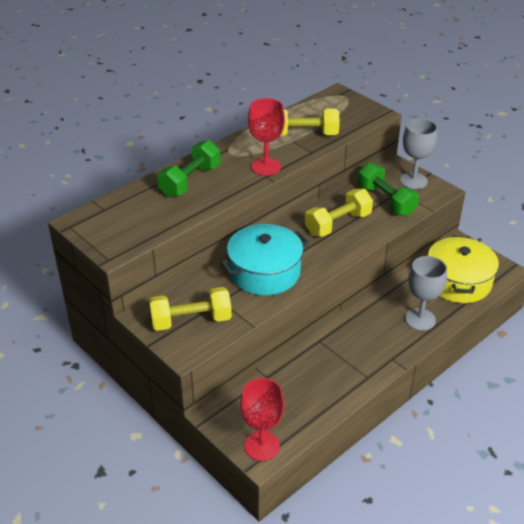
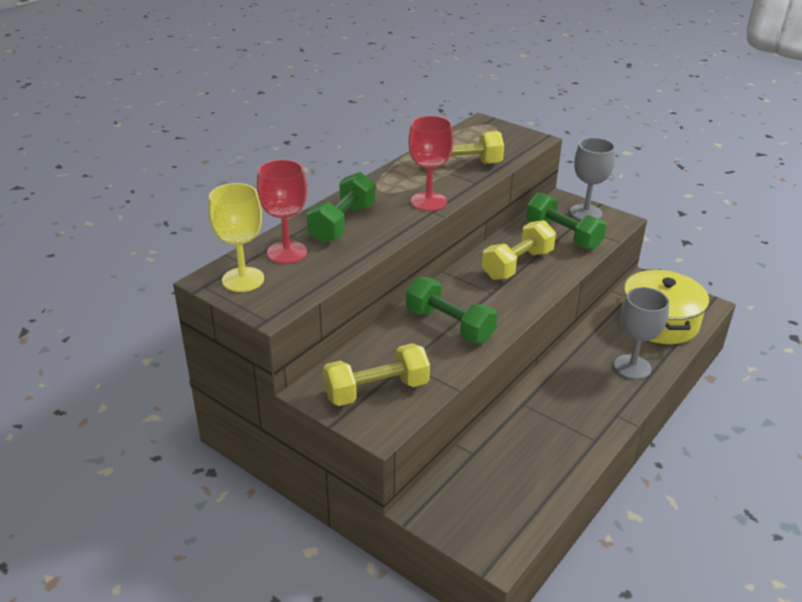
camera: 10 degrees left, 5 degrees down
(100, 224) = (243, 279): none -> yellow goblet
(262, 446) = (494, 540): red goblet -> red goblet (287, 252)
(264, 272) = (449, 325): turquoise pot -> green dumbbell

